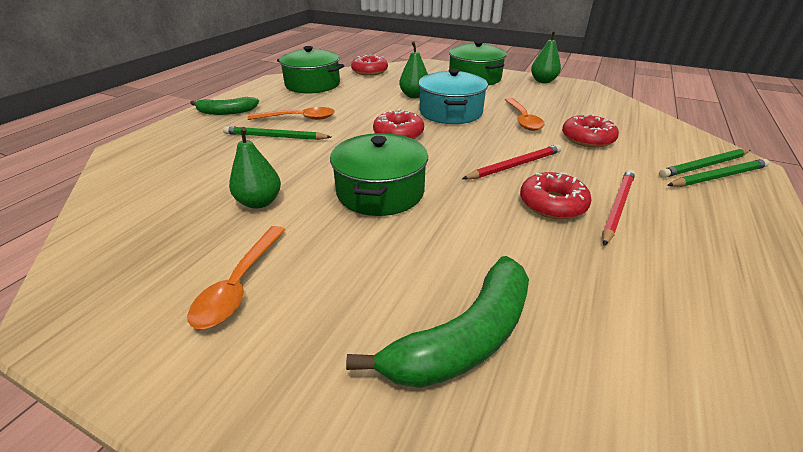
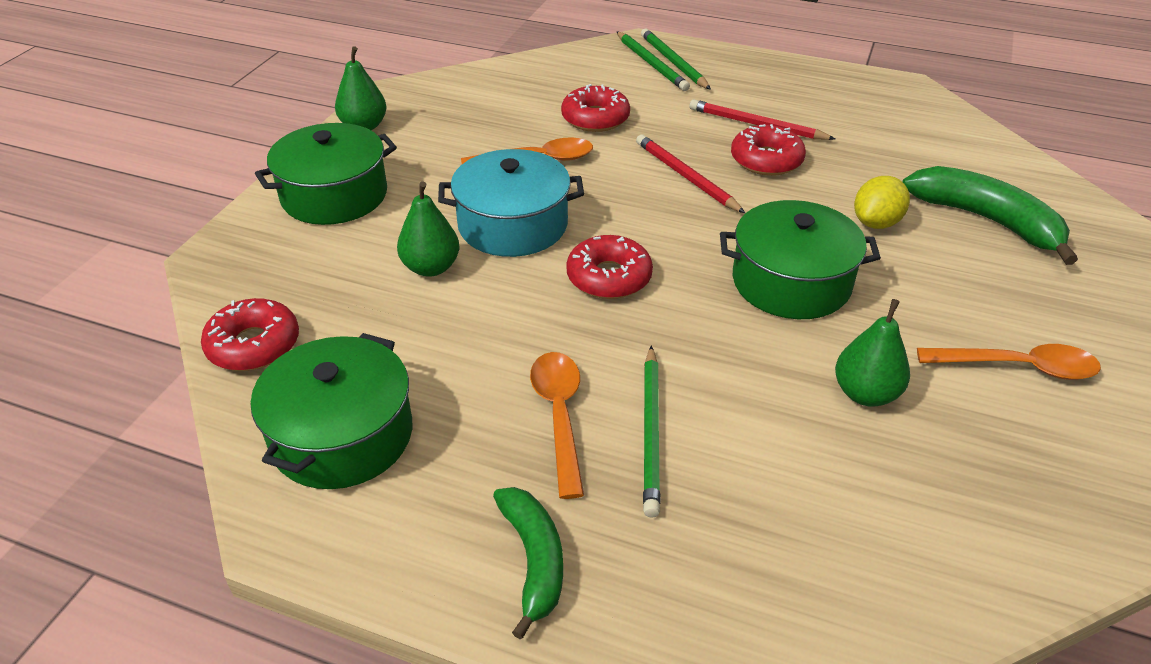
camera: 95 degrees left, 5 degrees up
(456, 248) = (876, 223): none -> yellow lemon

